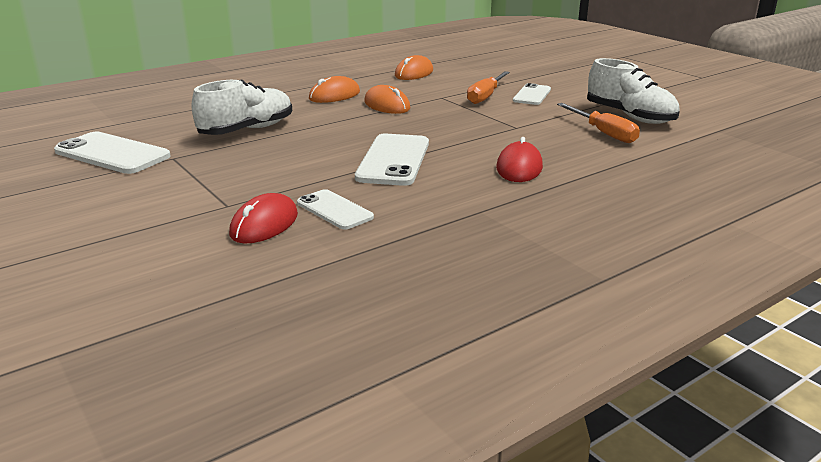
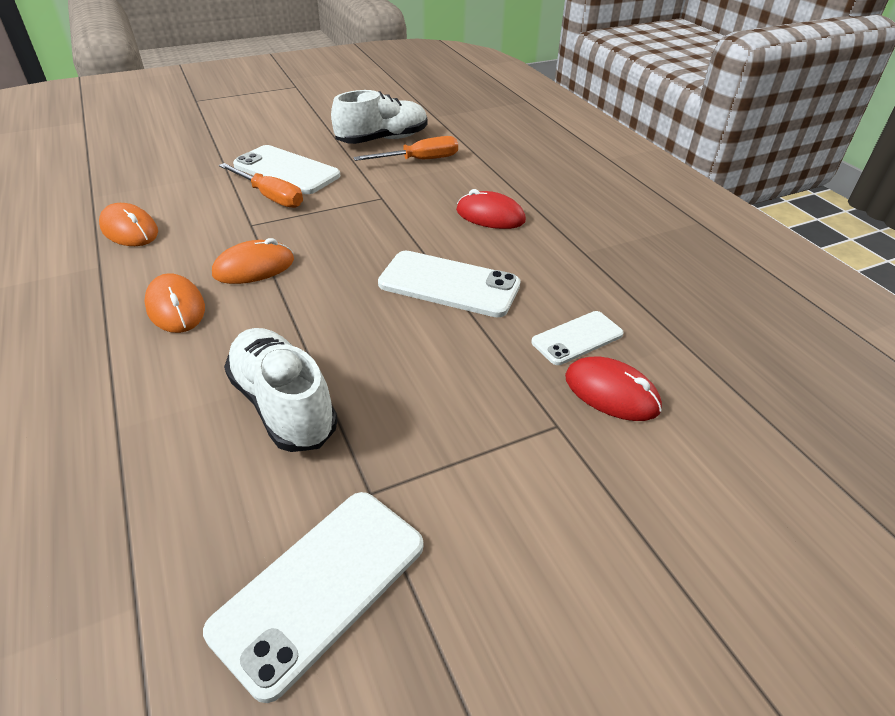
camera: 80 degrees left, 15 degrees up
(532, 95) = (286, 170): white phone -> white phone, size x1.64

